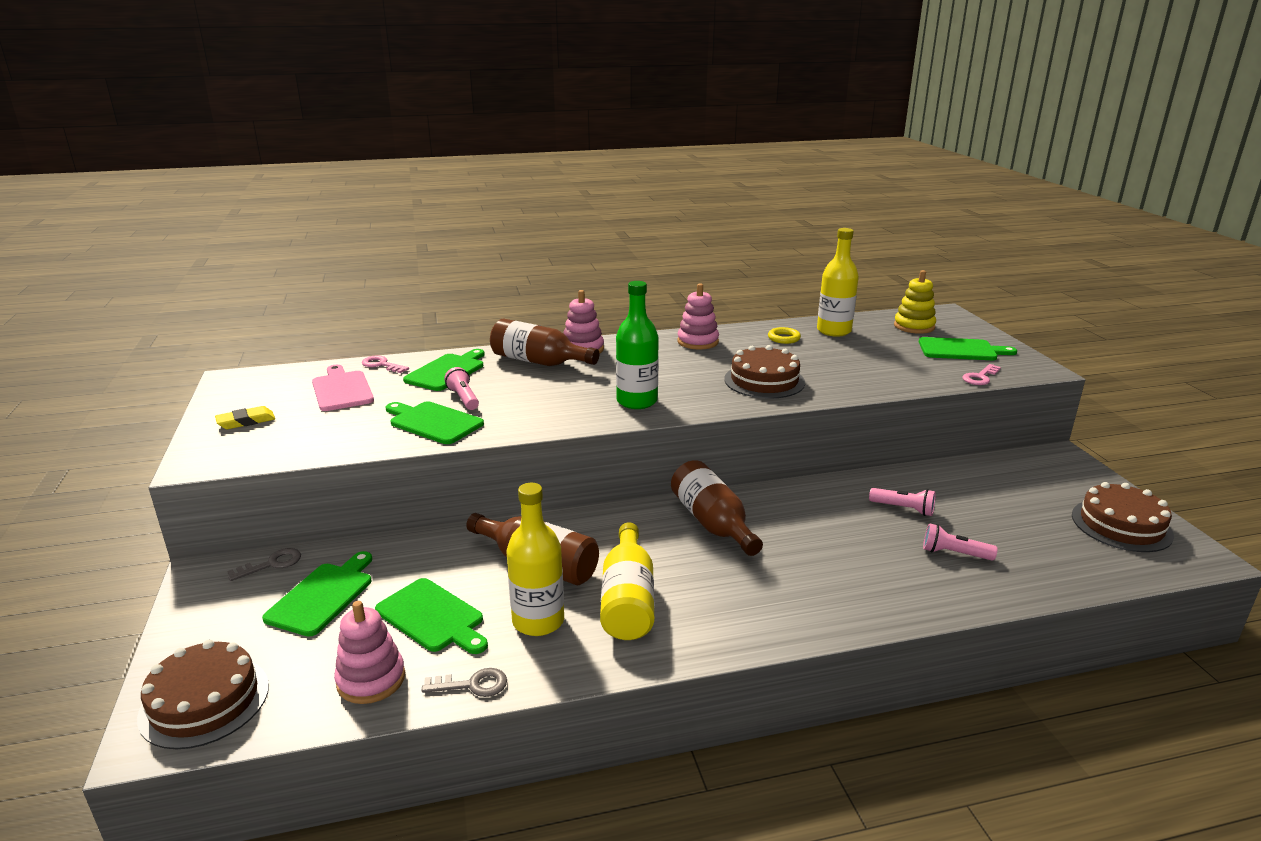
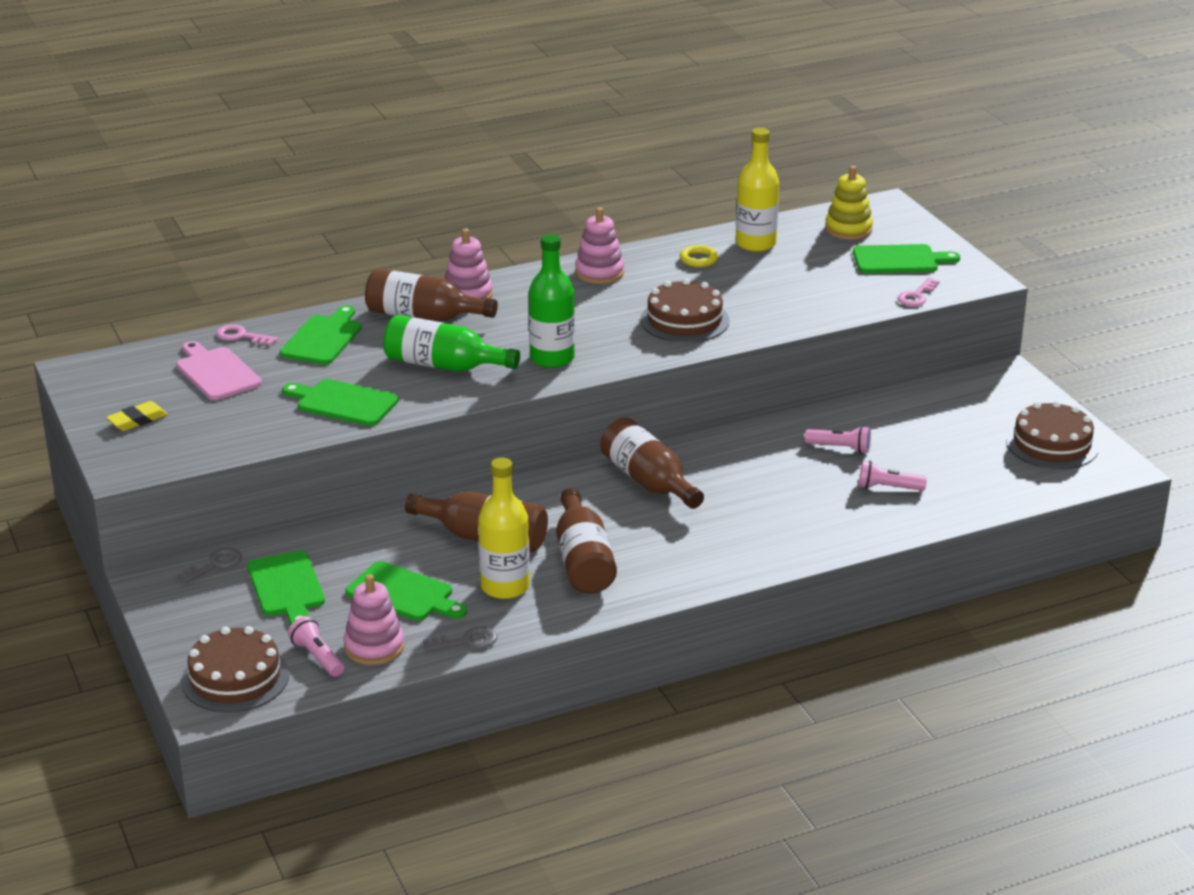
camera: 10 degrees left, 5 degrees up
(323, 596) = (286, 587): green cutting board -> green cutting board turned 150 degrees clockwise
(463, 398) = (360, 371): pink flashlight -> pink flashlight (317, 657)
(538, 399) = (444, 365): none -> green bottle
(627, 600) = (583, 560): yellow bottle -> brown bottle

